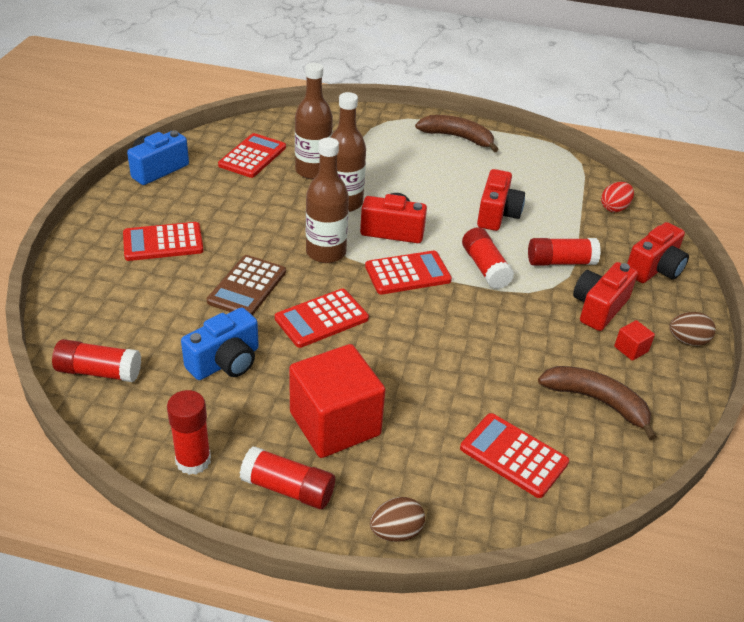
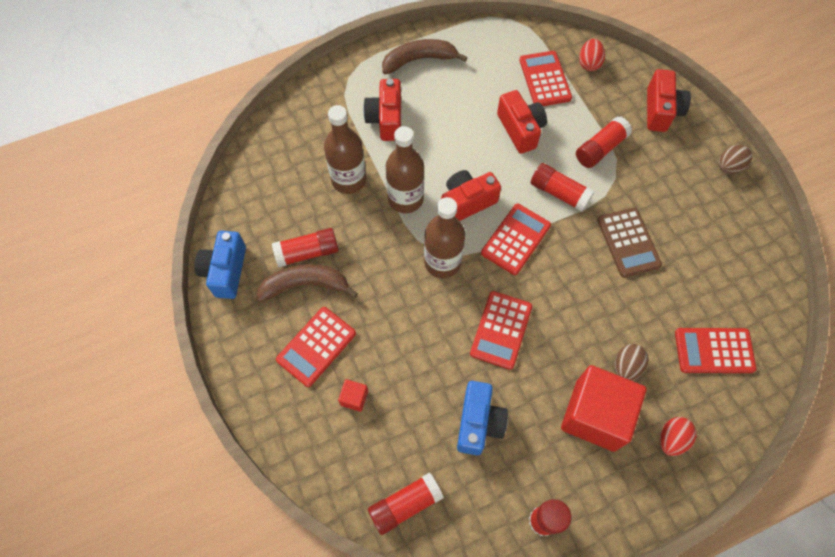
camera: 35 degrees left, 25 degrees up
(247, 287) = (422, 341): brown calculator -> brown calculator (628, 242)
(252, 156) = (286, 198): red calculator -> red calculator (545, 79)
(288, 488) = (617, 490): red glue stick -> red glue stick (307, 252)
(388, 489) = (671, 439): none -> red egg
(396, 532) = (703, 467): brown egg -> brown egg (626, 367)
(596, 401) = (721, 265): brown banana -> brown banana (305, 285)
(599, 308) = (658, 177): red camera -> red camera (386, 119)
(631, 349) = (705, 201): red cube -> red cube (354, 398)

